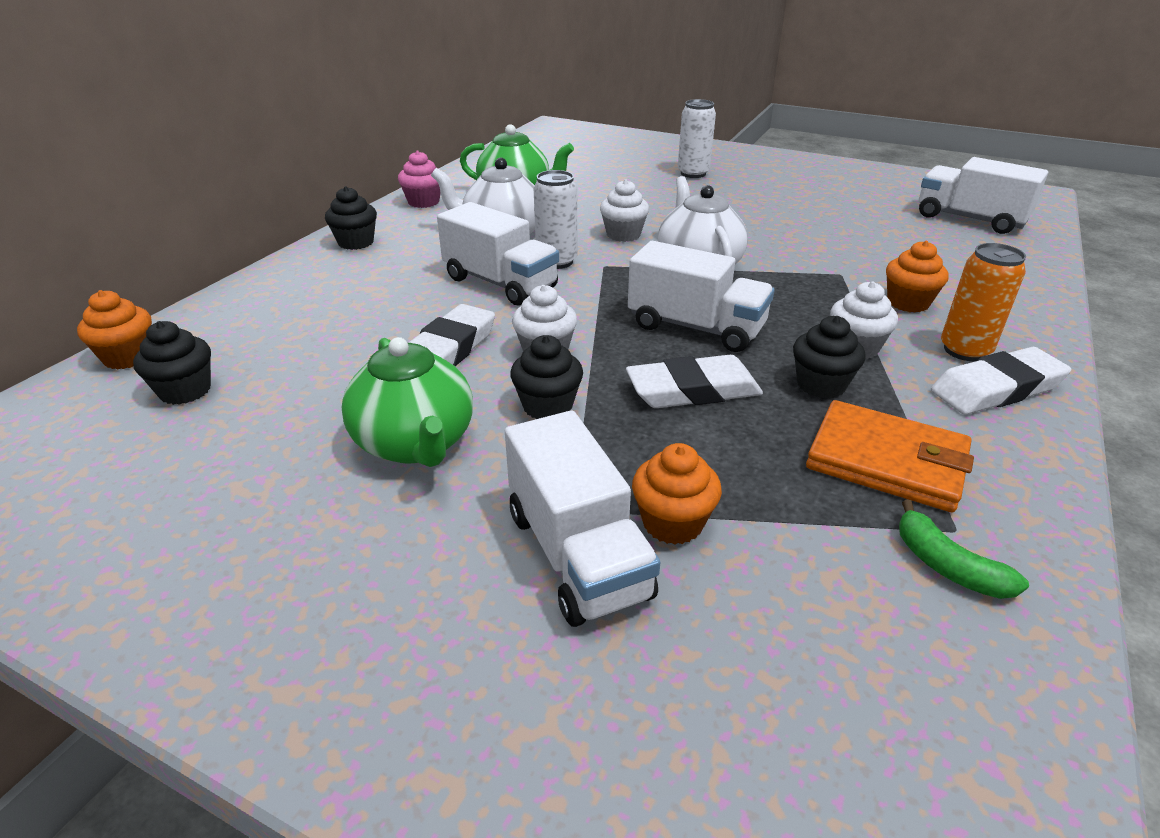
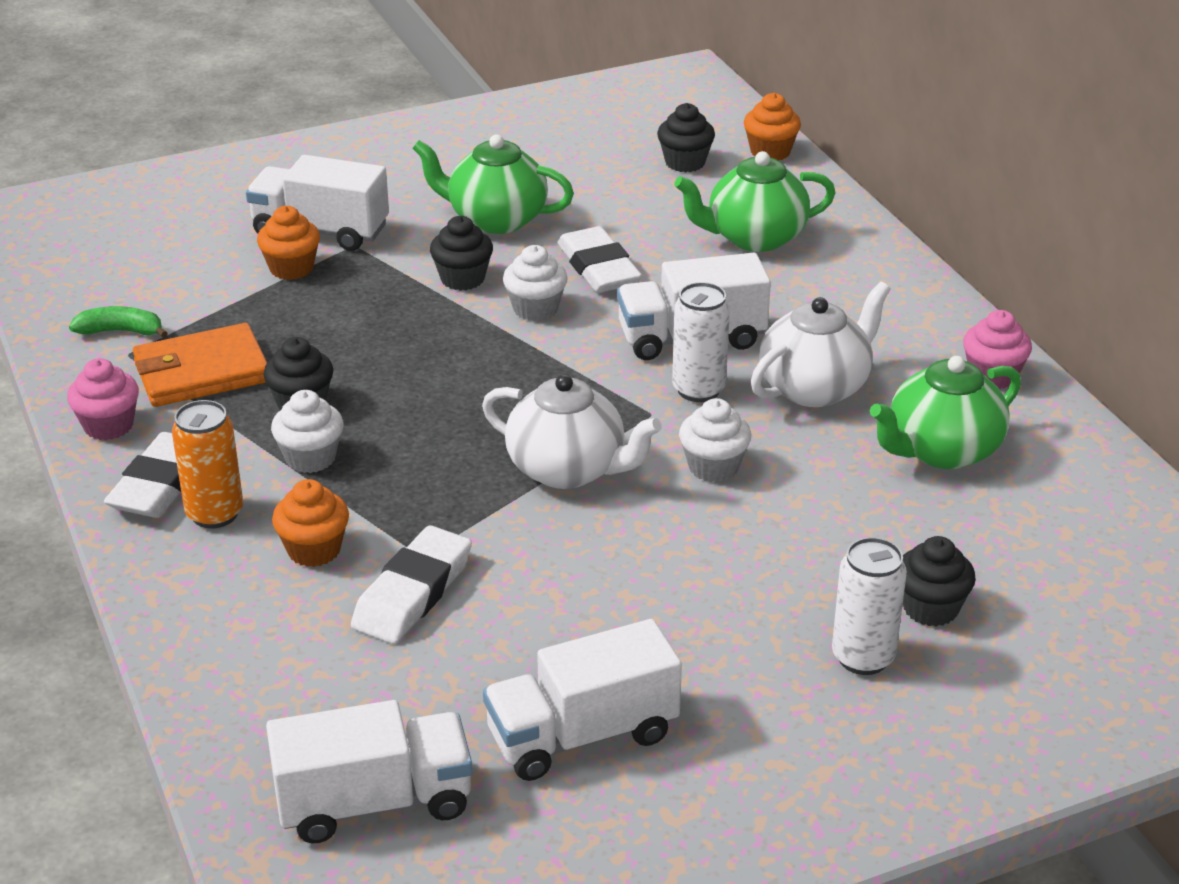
camera: 130 degrees right, 0 degrees up
(319, 310) = (754, 237): none -> green teapot
(356, 242) = (902, 296): black cupcake -> black cupcake (930, 608)
(693, 390) = (387, 344): white eraser -> white eraser (413, 593)
(696, 327) = (463, 397): white truck -> white truck (582, 735)
(1023, 460) = (108, 426): none -> pink cupcake

